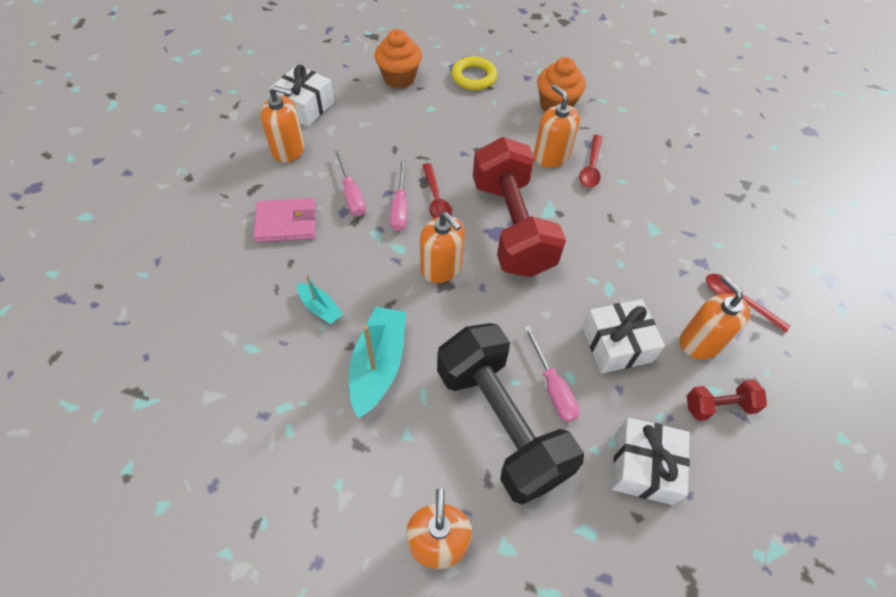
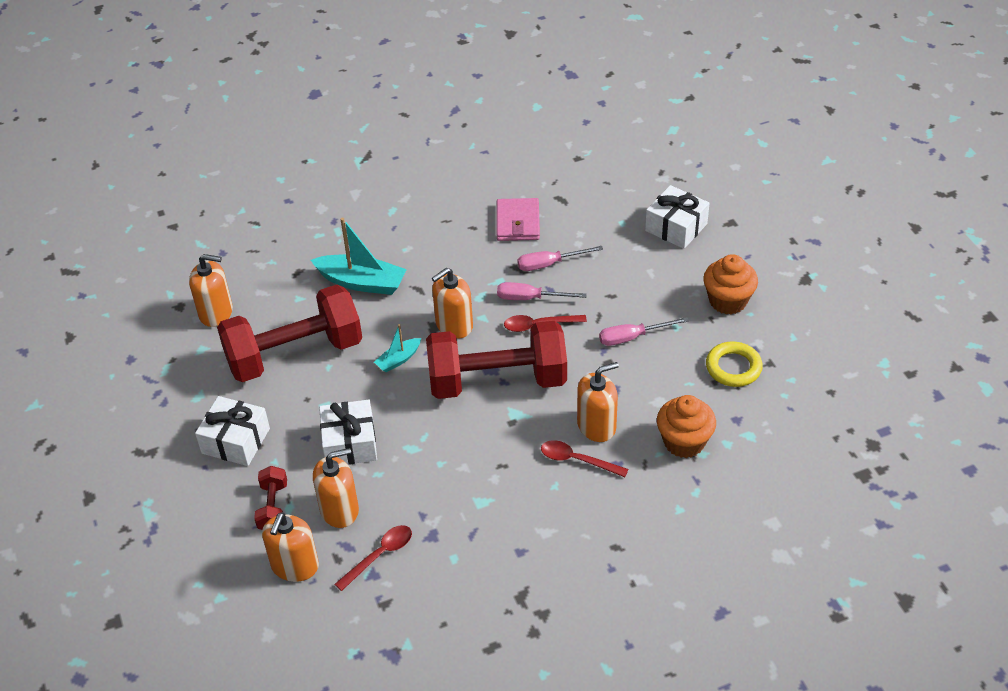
camera: 100 degrees right, 10 degrees down
(288, 149) = (612, 219): orange soap dispenser -> orange soap dispenser (295, 566)
(320, 308) = (422, 247): turquoise boat -> turquoise boat (398, 360)
(501, 423) = (295, 354): black dumbbell -> red dumbbell
(552, 387) = (318, 391): pink screwdriver -> pink screwdriver (632, 337)

